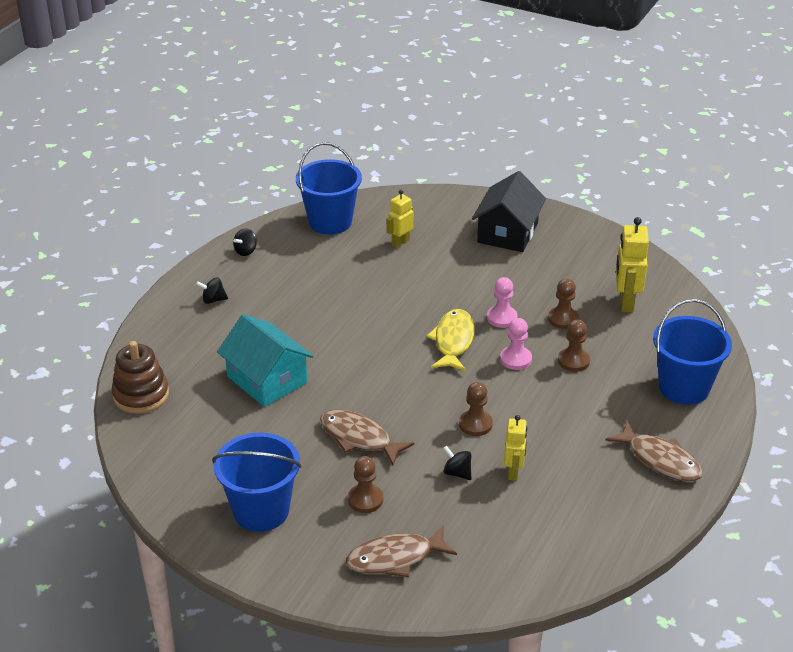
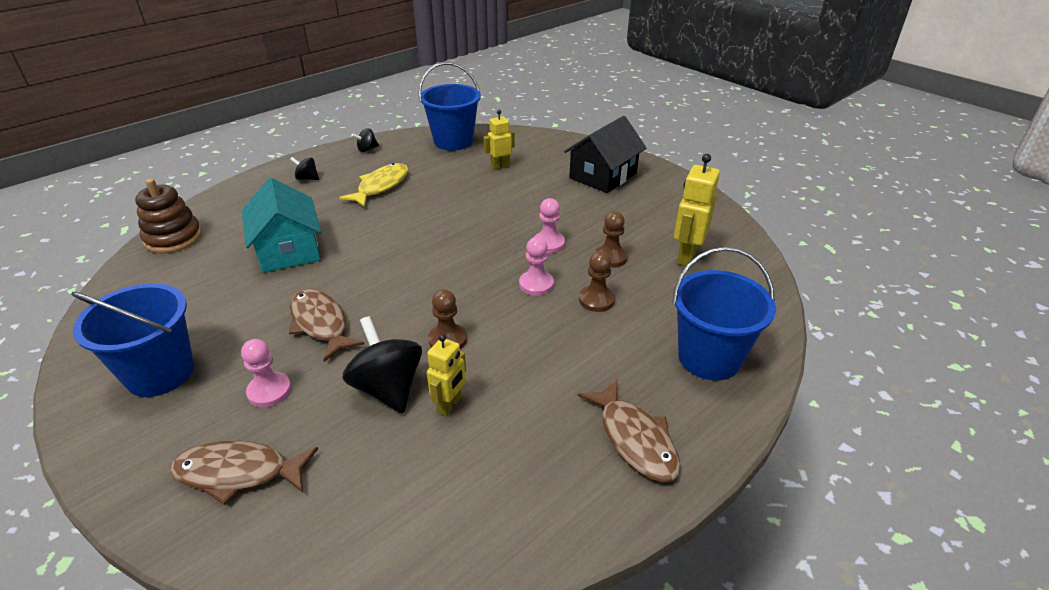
camera: 20 degrees right, 0 degrees up
(365, 500) = (269, 391): brown pawn -> pink pawn
(453, 341) = (486, 254): yellow fish -> yellow fish (381, 186)
(457, 473) = (388, 388): black spinning top -> black spinning top, size x2.00

